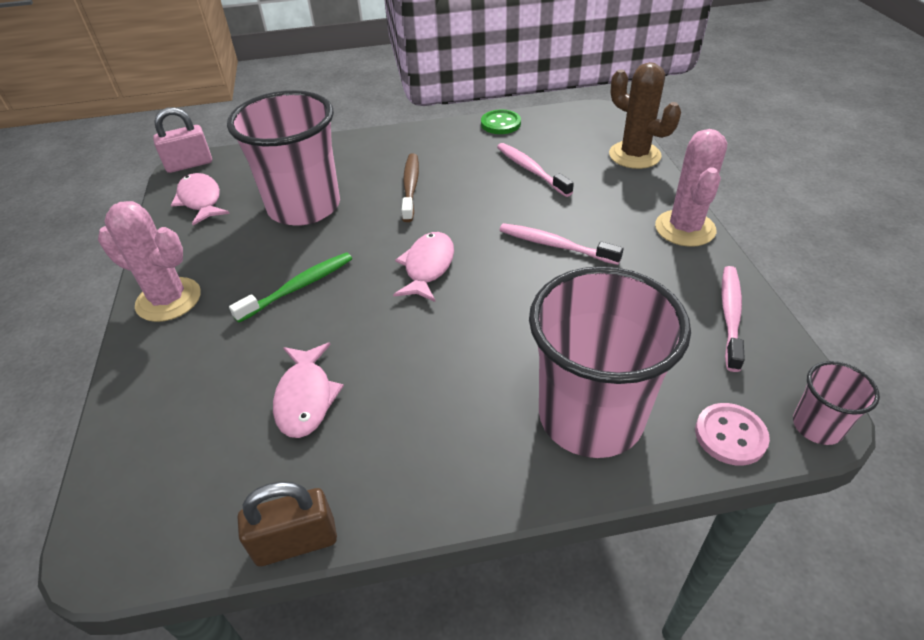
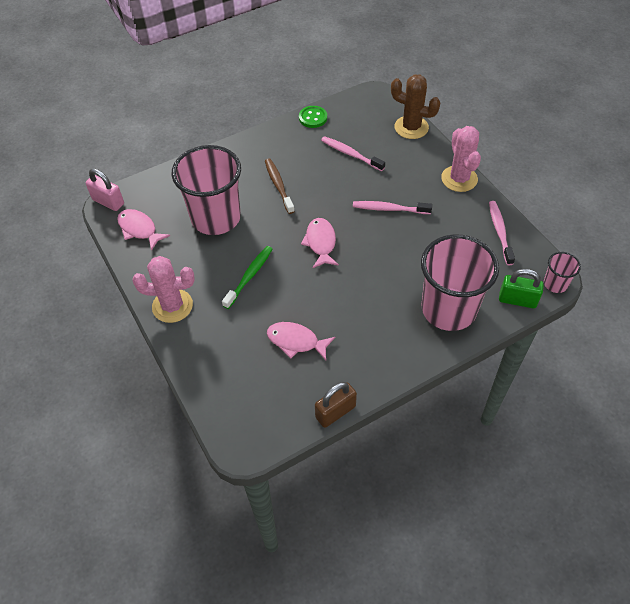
camera: 20 degrees left, 10 degrees up
(189, 164) = (108, 202): pink padlock -> pink padlock turned 75 degrees clockwise
(305, 398) = (296, 341): pink fish -> pink fish turned 135 degrees clockwise
(730, 435) = (517, 300): pink button -> green padlock

